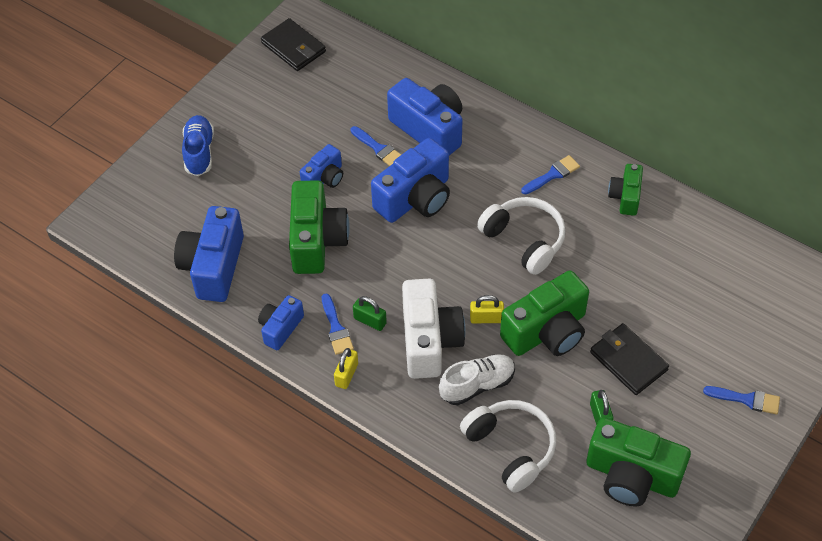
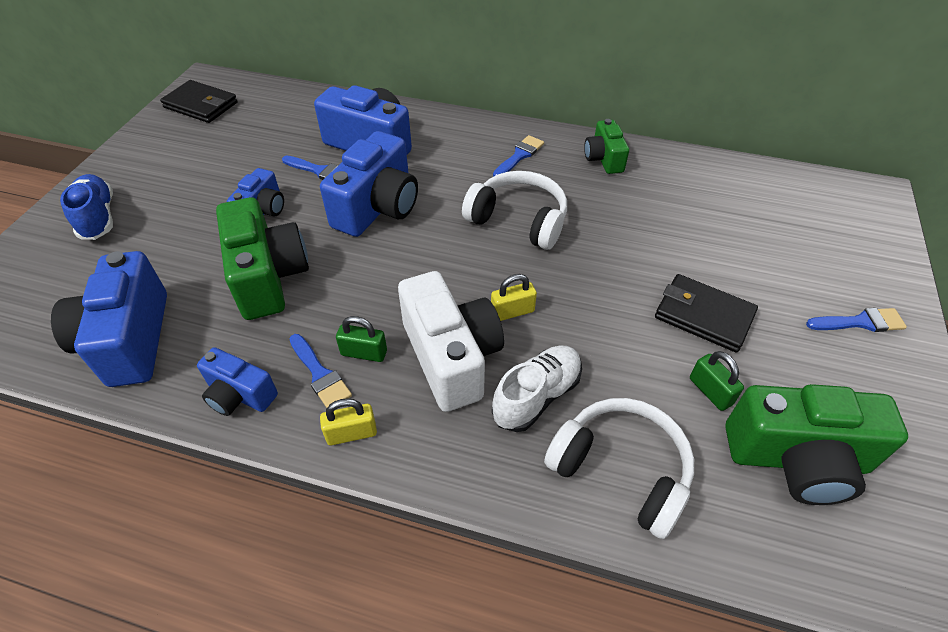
camera: 20 degrees left, 5 degrees down
(280, 328) = (239, 395): blue camera -> blue camera turned 75 degrees counterclockwise
(346, 374) = (351, 433): yellow padlock -> yellow padlock turned 75 degrees clockwise
(547, 331) = (592, 308): green camera -> none

